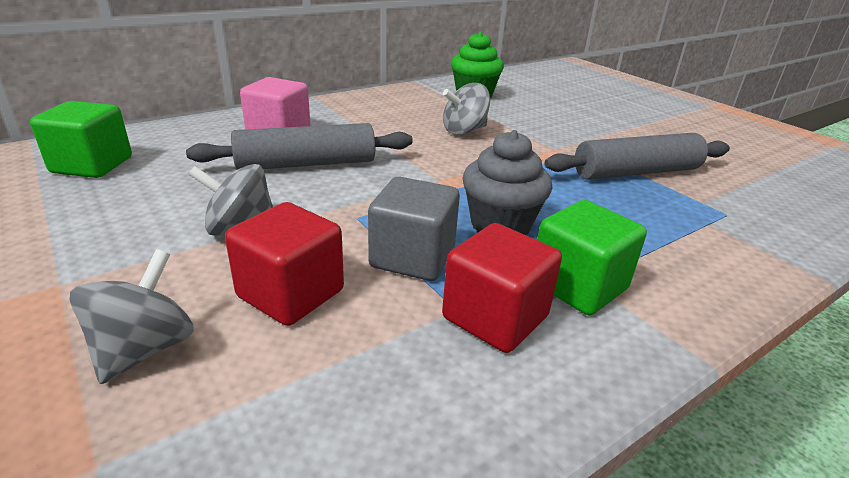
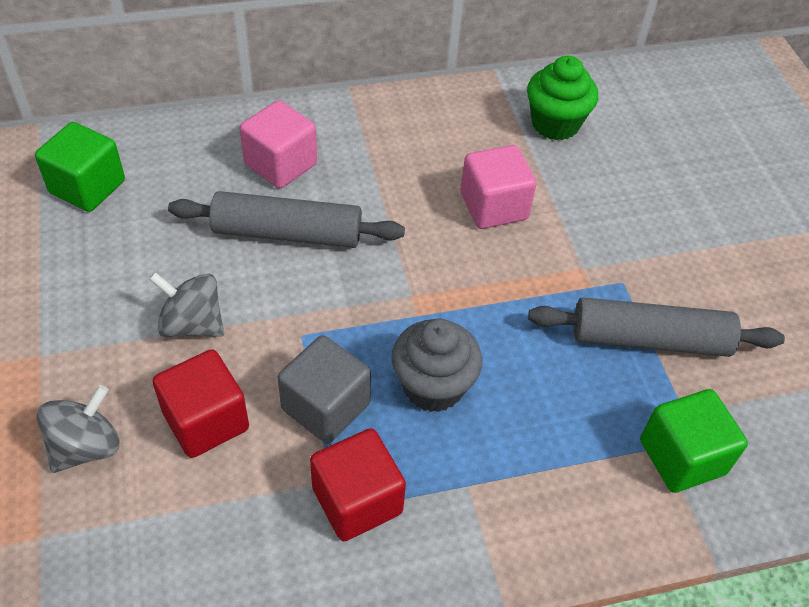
camera: 20 degrees right, 20 degrees up
(464, 131) = (493, 206): grey spinning top -> pink cube
(578, 286) = (454, 488): green cube -> green cube (682, 457)

